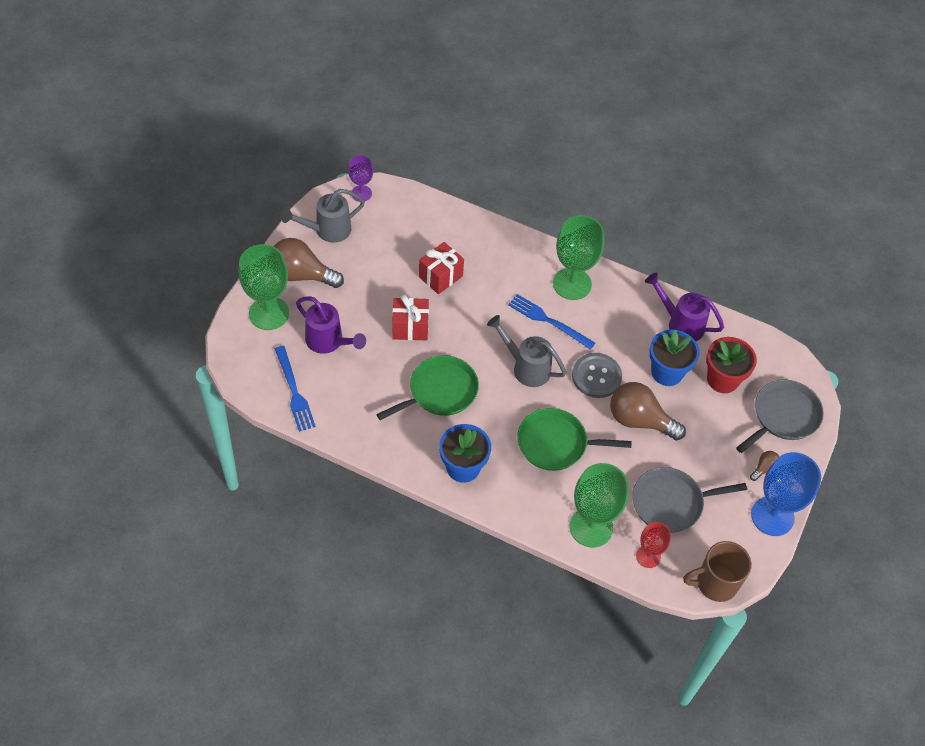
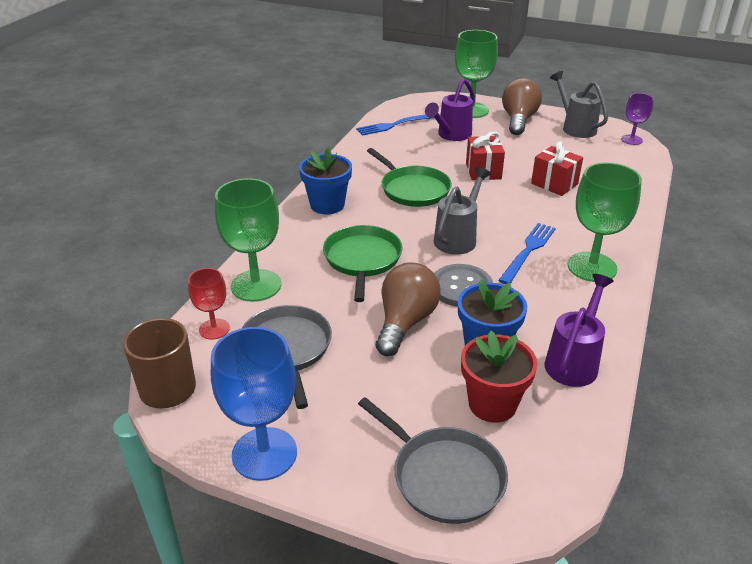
camera: 90 degrees right, 20 degrees down
(764, 468) = (345, 447): brown light bulb -> none

